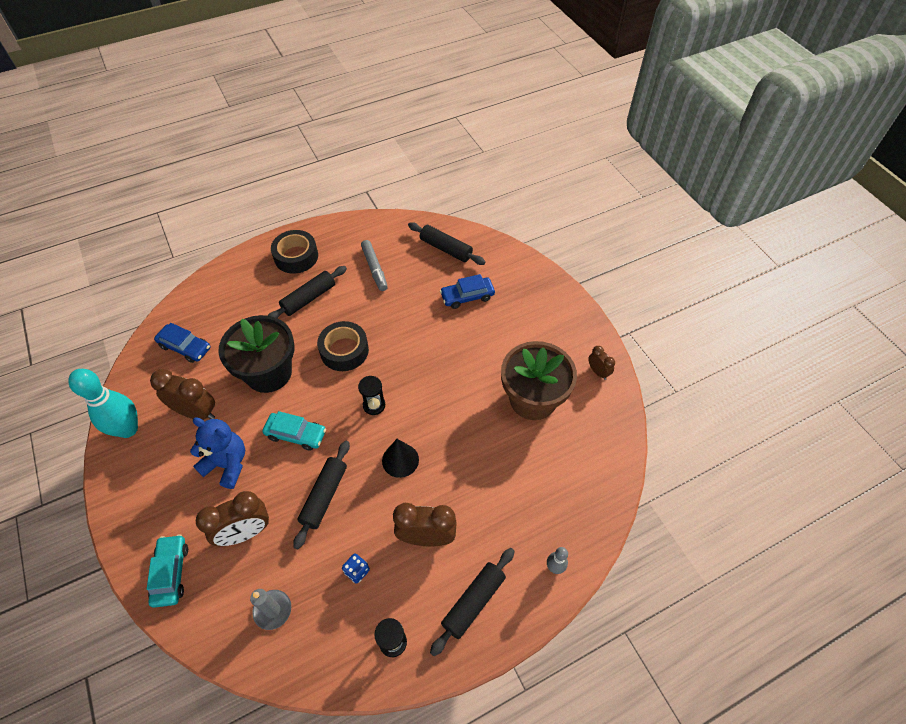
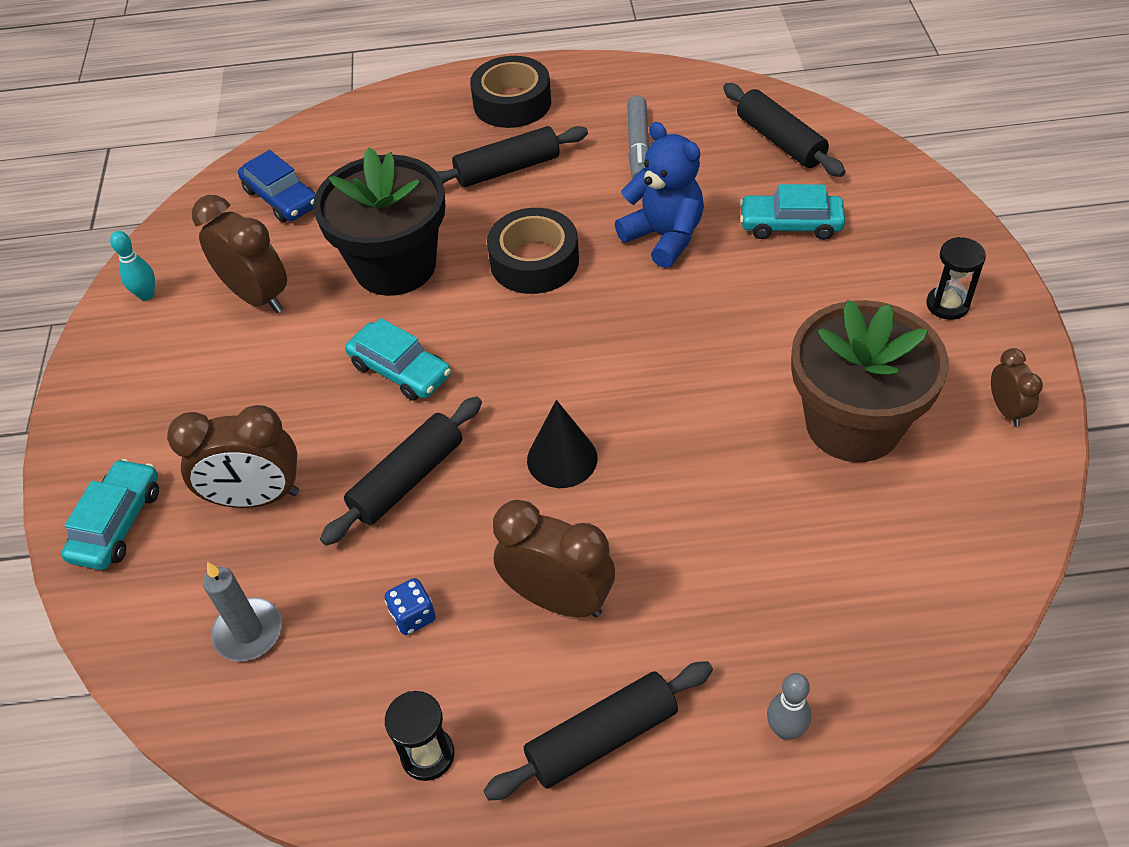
camera: 25 degrees right, 5 degrees down
(128, 429) = (146, 295): turquoise bowling pin -> turquoise bowling pin, size x0.46
(227, 464) = (272, 386): blue teddy bear -> blue teddy bear (664, 237)
(374, 405) = (551, 359): black hourglass -> black hourglass (947, 305)
(467, 296) = (790, 224): blue car -> turquoise car

